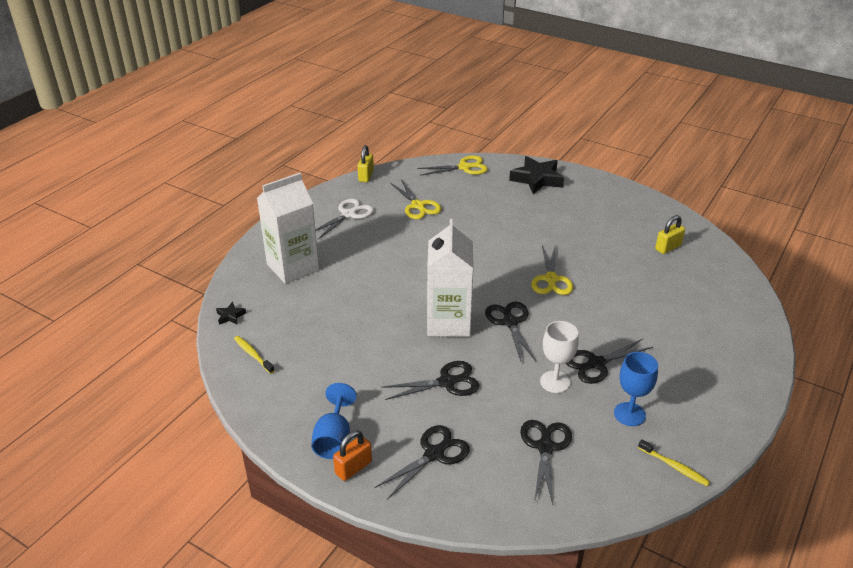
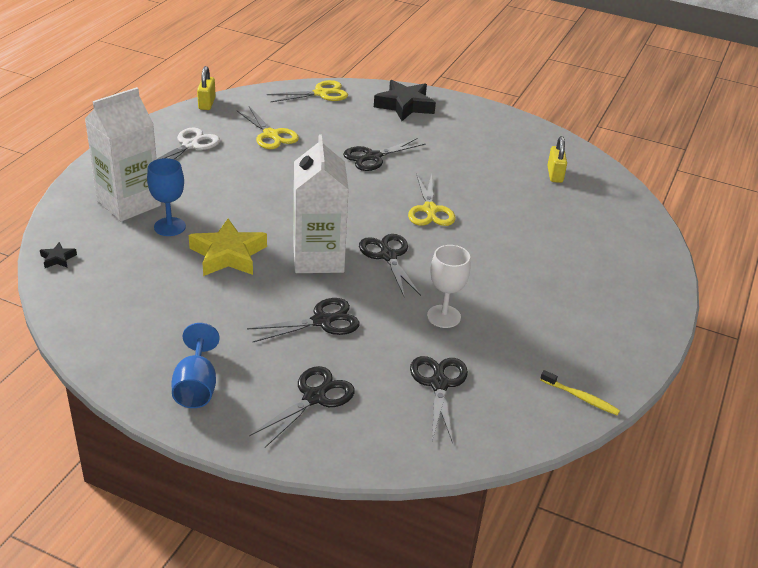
camera: 10 degrees left, 0 degrees up
(253, 355) = (90, 300): yellow toothbrush -> none
(353, 467) = (222, 416): orange padlock -> none
(372, 317) = (228, 255): none -> yellow star
(596, 364) = (487, 296): black scissors -> black scissors (372, 157)
(629, 414) = (528, 346): blue goblet -> blue goblet (169, 227)
(668, 247) = (555, 174): yellow padlock -> yellow padlock turned 45 degrees counterclockwise

